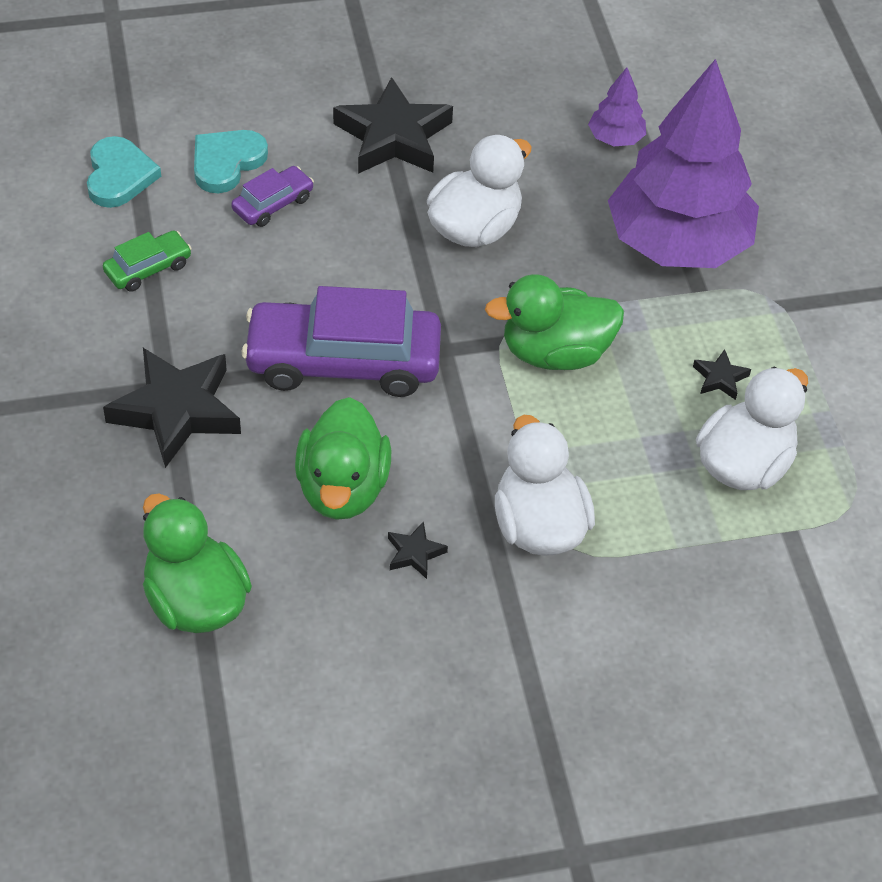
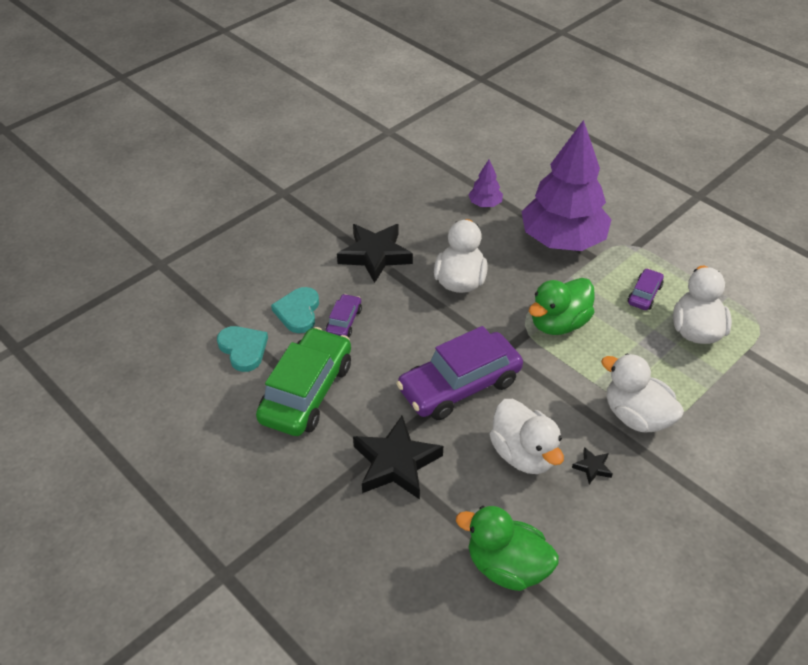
camera: 30 degrees left, 5 degrees down
(148, 268) = (307, 392): green car -> green car, size x2.15
(342, 488) = (523, 454): green duck -> white duck
(720, 378) = (644, 294): black star -> purple car

